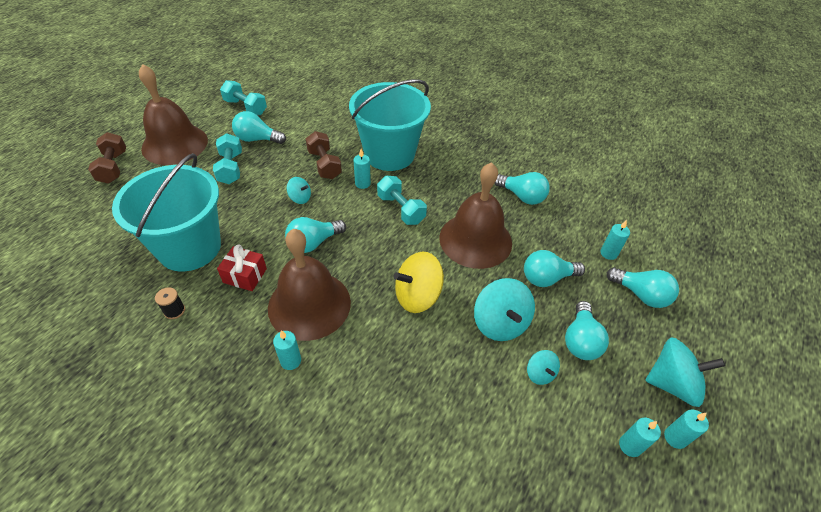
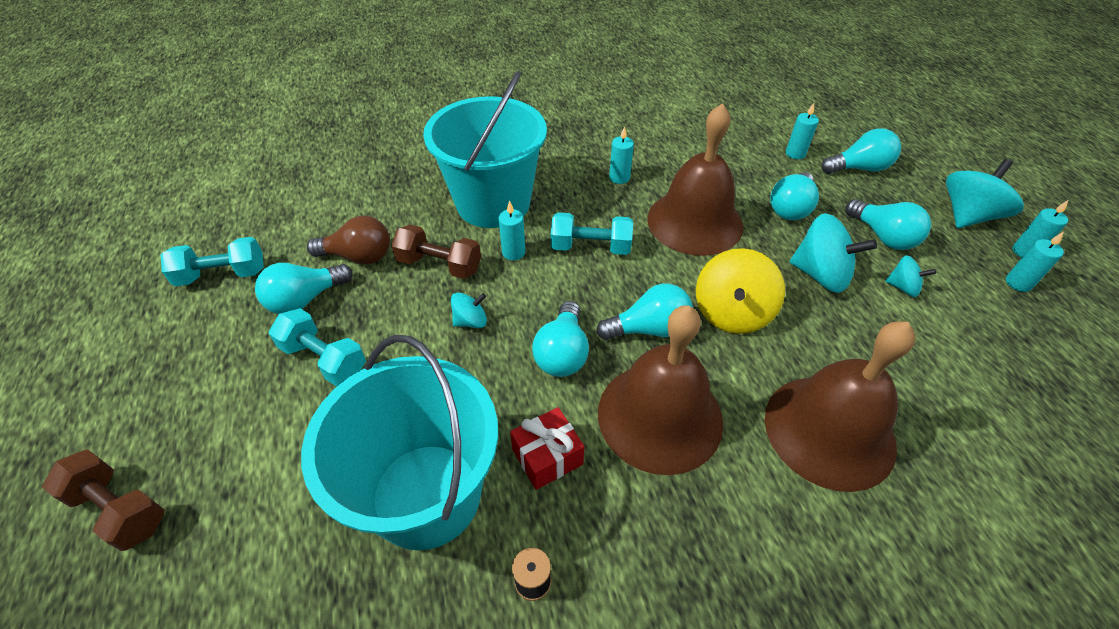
camera: 45 degrees left, 0 degrees up
(175, 144) = (182, 396): brown bell -> brown bell (829, 431)
(290, 361) = (734, 487): turquoise candle -> turquoise candle (619, 178)
(300, 136) = (358, 256): none -> brown light bulb
(522, 196) = (669, 155): turquoise light bulb -> turquoise light bulb (649, 329)

